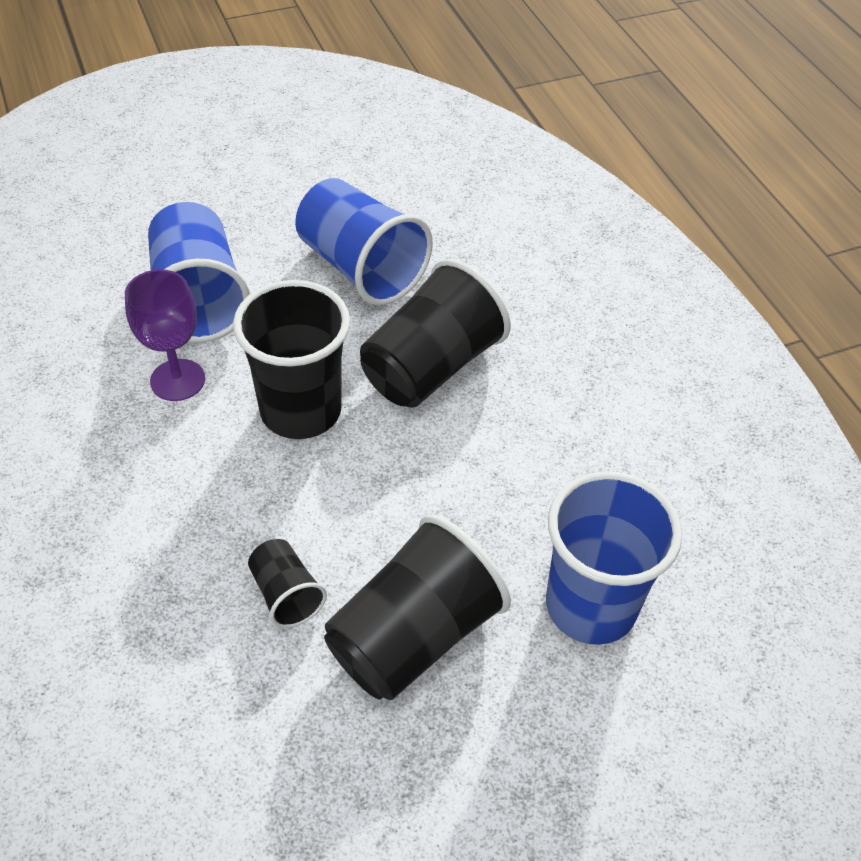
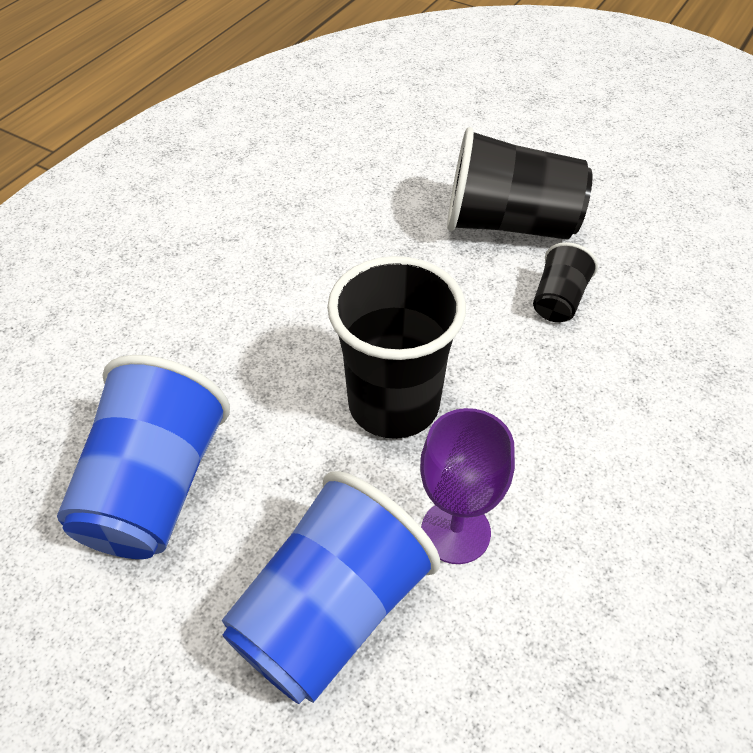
camera: 125 degrees left, 0 degrees up
(431, 367) = (257, 347): black cup -> none
(590, 606) = (397, 164): blue cup -> none

